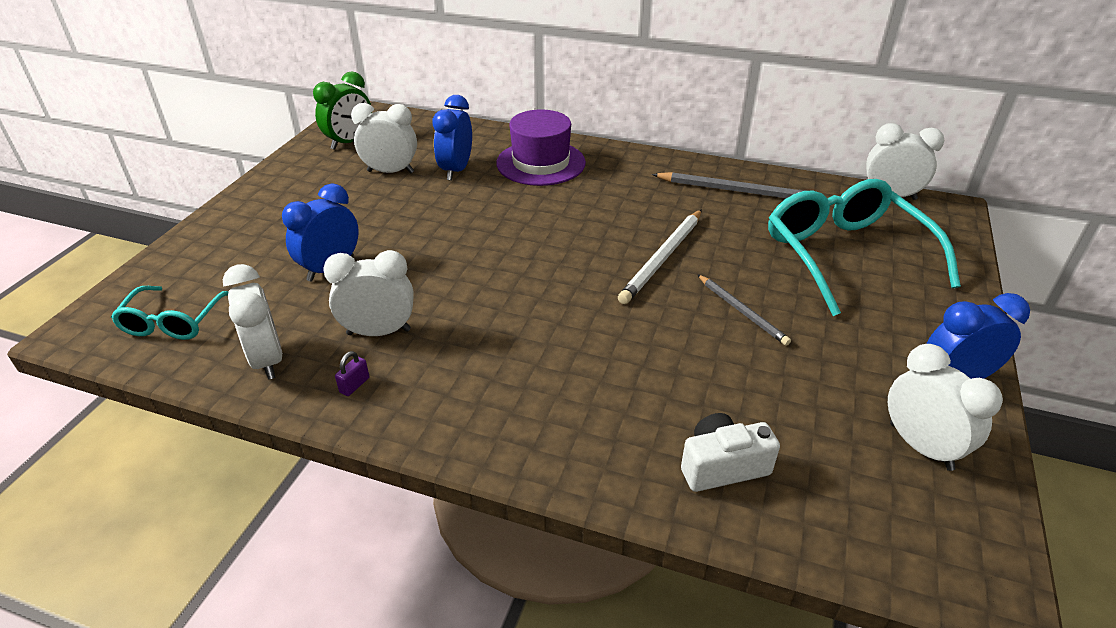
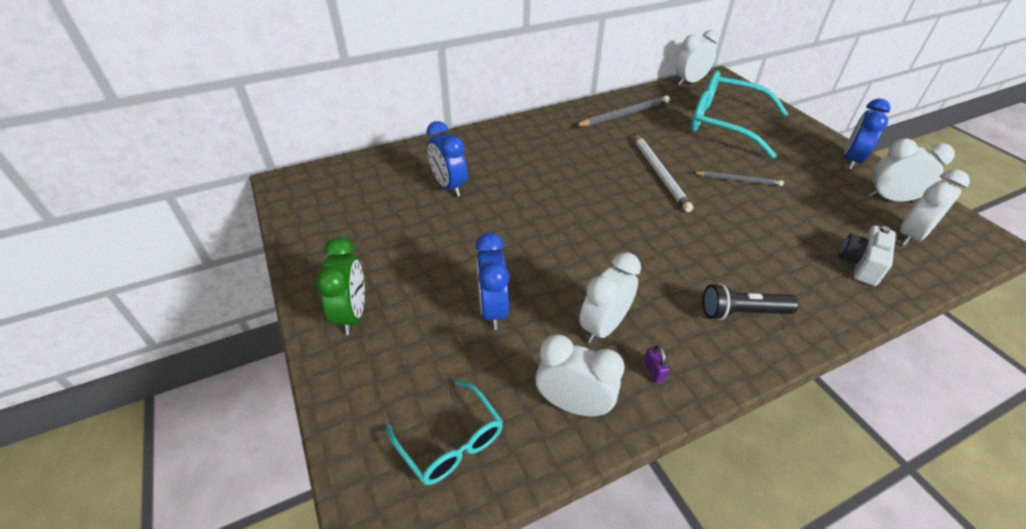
camera: 45 degrees left, 5 degrees up
(350, 142) = (326, 209): green clock -> green clock (352, 314)
(390, 172) = (403, 214): white clock -> white clock (911, 236)
(506, 406) = (742, 312): none -> black flashlight
(541, 163) = (495, 152): purple hat -> none

